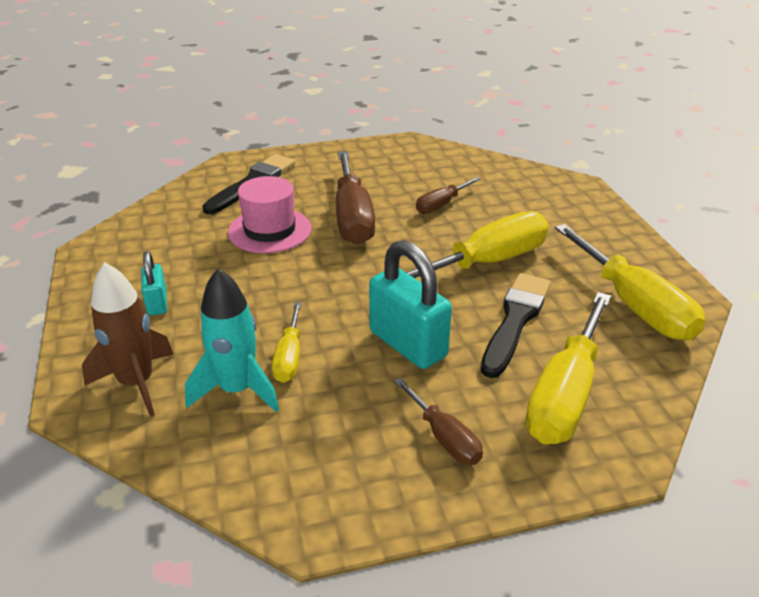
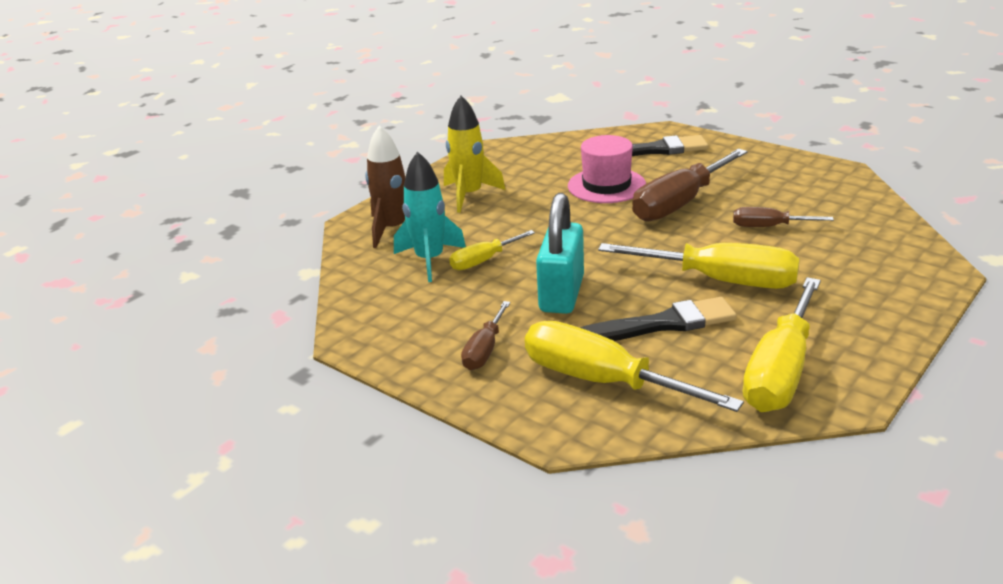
camera: 55 degrees right, 5 degrees down
(157, 303) = (469, 195): turquoise padlock -> yellow rocket
(565, 394) = (602, 381): yellow screwdriver -> yellow screwdriver turned 45 degrees clockwise

